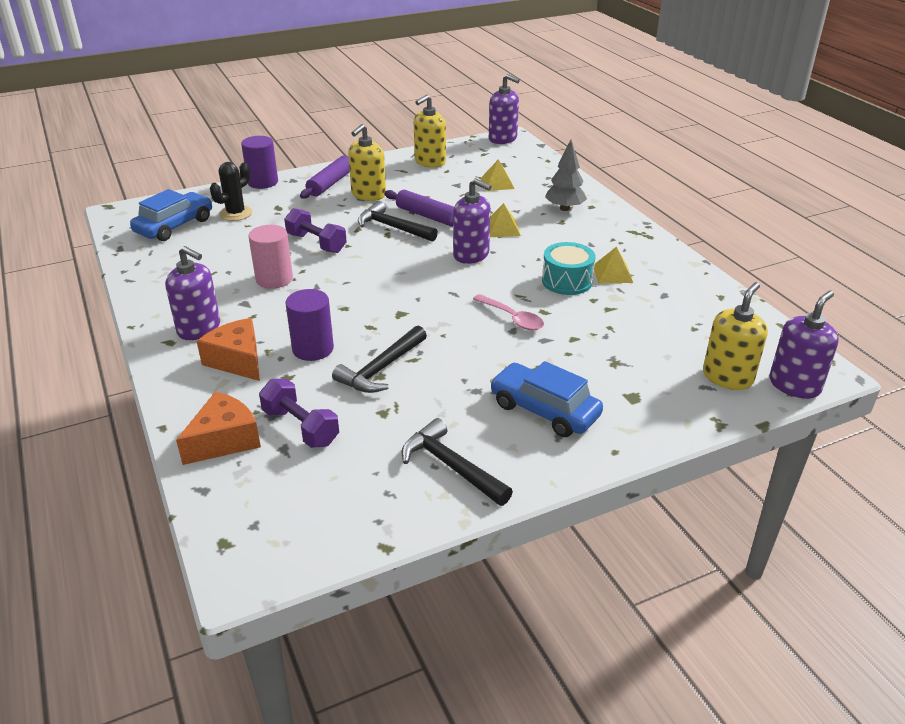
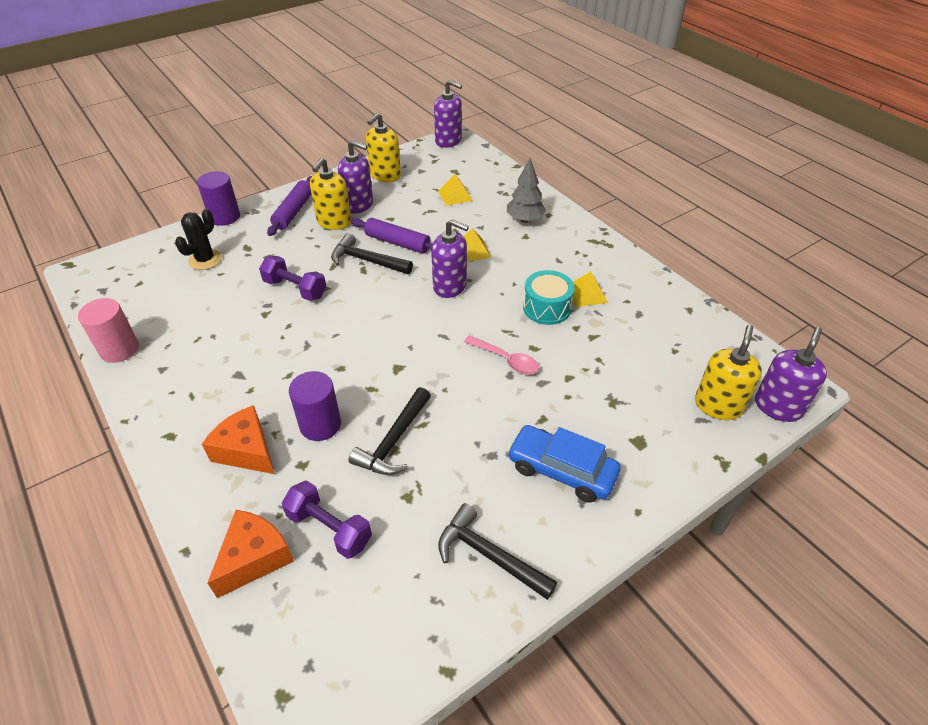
camera: 10 degrees left, 10 degrees up
(174, 226) = (144, 282): blue car -> none
(199, 329) = (198, 414): purple soap dispenser -> purple soap dispenser (358, 205)
(274, 279) = (262, 340): pink cylinder -> pink cylinder (119, 349)

